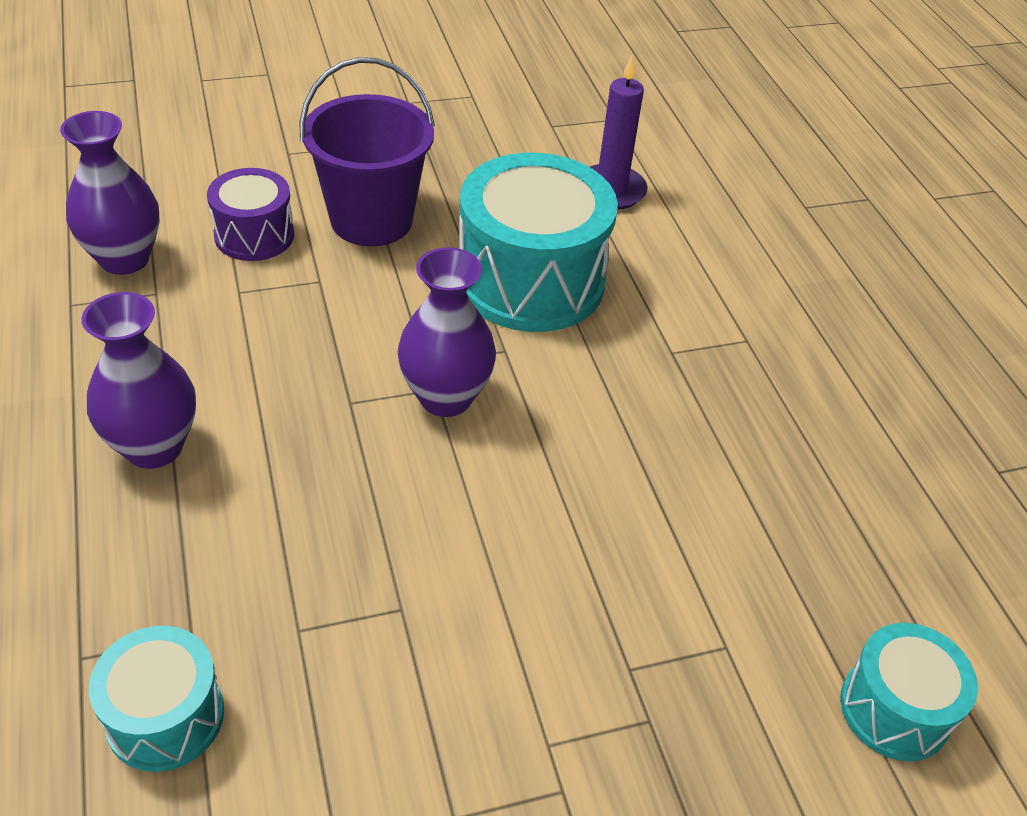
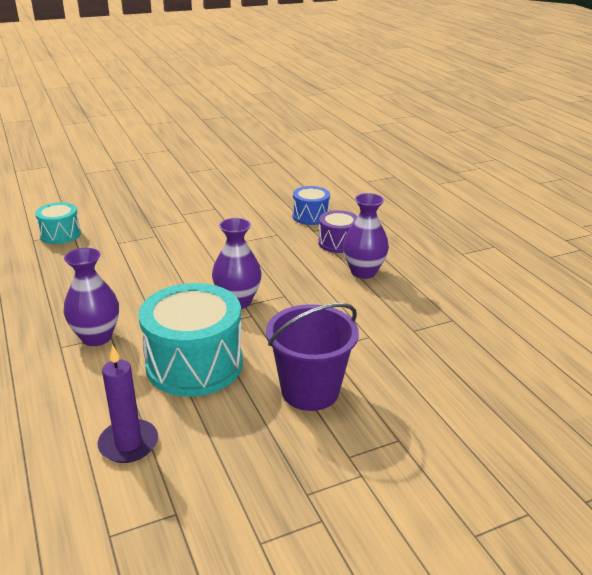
camera: 175 degrees right, 15 degrees down
(124, 259) = (446, 345): purple vase -> purple vase (96, 337)
(165, 716) = (310, 216): turquoise drum -> blue drum
(254, 235) = (381, 369): purple drum -> purple drum (337, 243)

